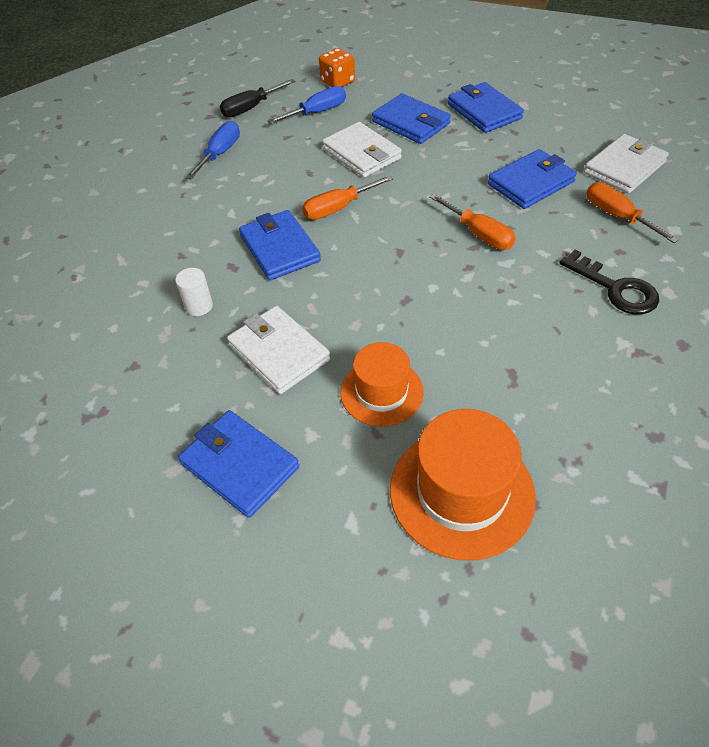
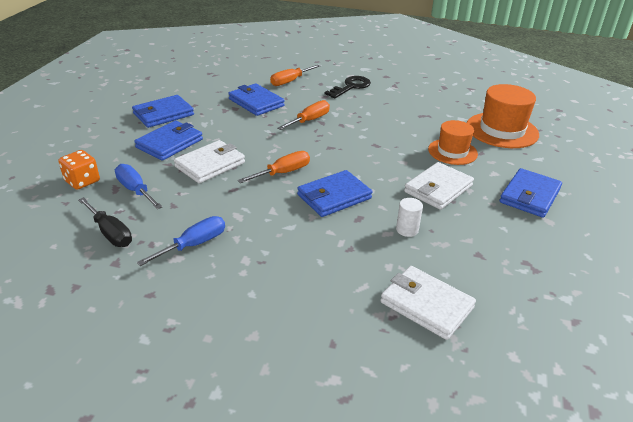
camera: 100 degrees left, 15 degrees down
(220, 154) = (194, 245): blue screwdriver -> blue screwdriver turned 120 degrees clockwise
(338, 208) = (283, 173): orange screwdriver -> orange screwdriver turned 90 degrees counterclockwise
(624, 167) = (243, 76): white wallet -> white wallet (426, 305)

